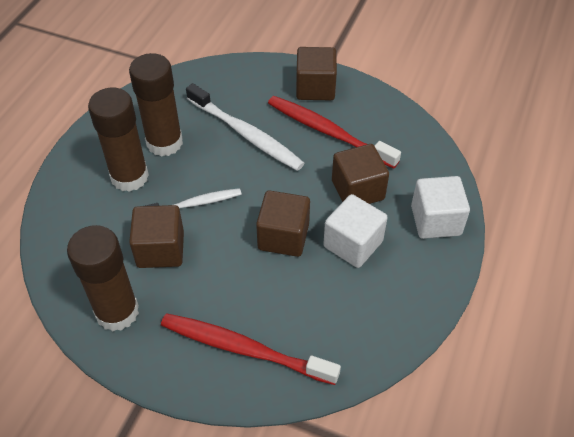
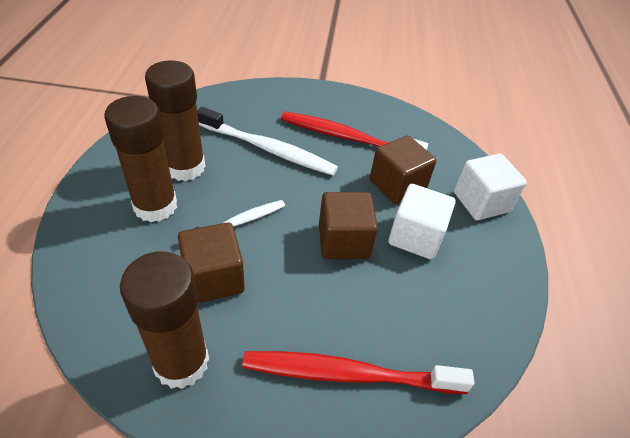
camera: 20 degrees left, 5 degrees down
(315, 88) = (319, 102): brown cube -> none

